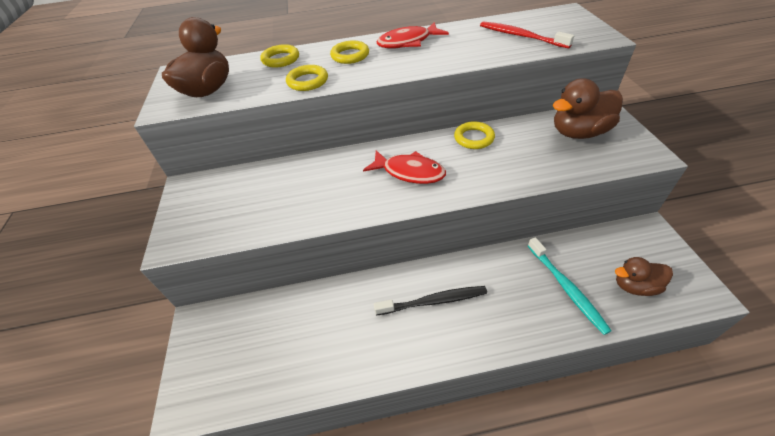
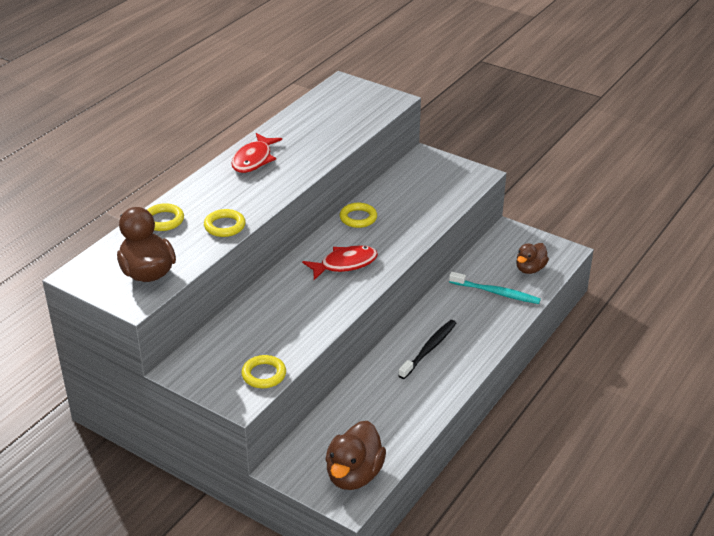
camera: 50 degrees left, 10 degrees down
(350, 55) = (223, 191): yellow ring -> yellow ring (264, 374)
(520, 36) = (336, 120): red toothbrush -> none
(579, 132) = (423, 179): brown duck -> brown duck (354, 475)

